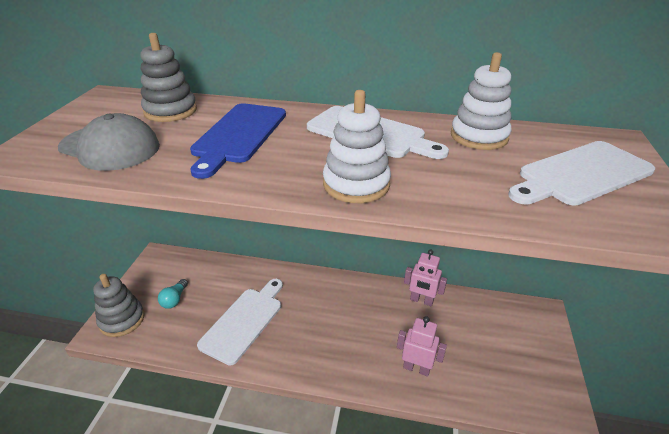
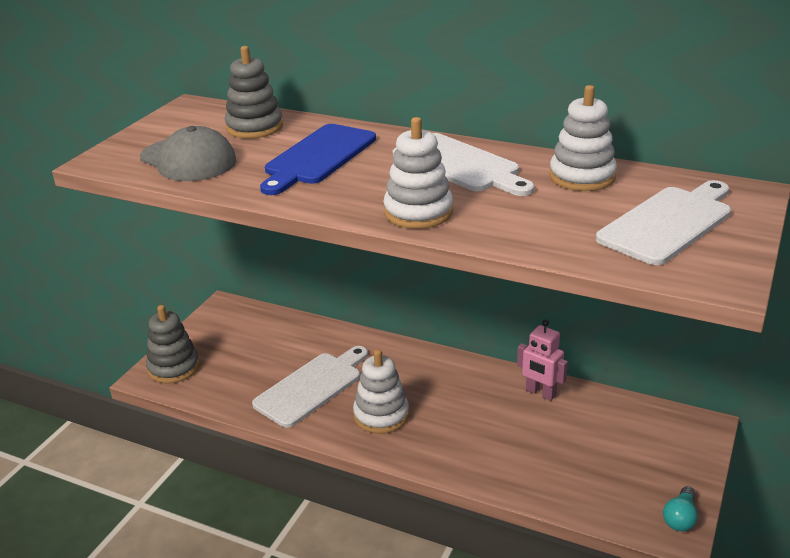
camera: 15 degrees right, 5 degrees down
(174, 299) = (235, 355): turquoise light bulb -> turquoise light bulb (680, 518)
(307, 340) = (381, 415): none -> white stacking toy
(416, 368) = (505, 461): pink robot -> none
(581, 174) = (668, 223): white cutting board -> white cutting board turned 150 degrees clockwise

